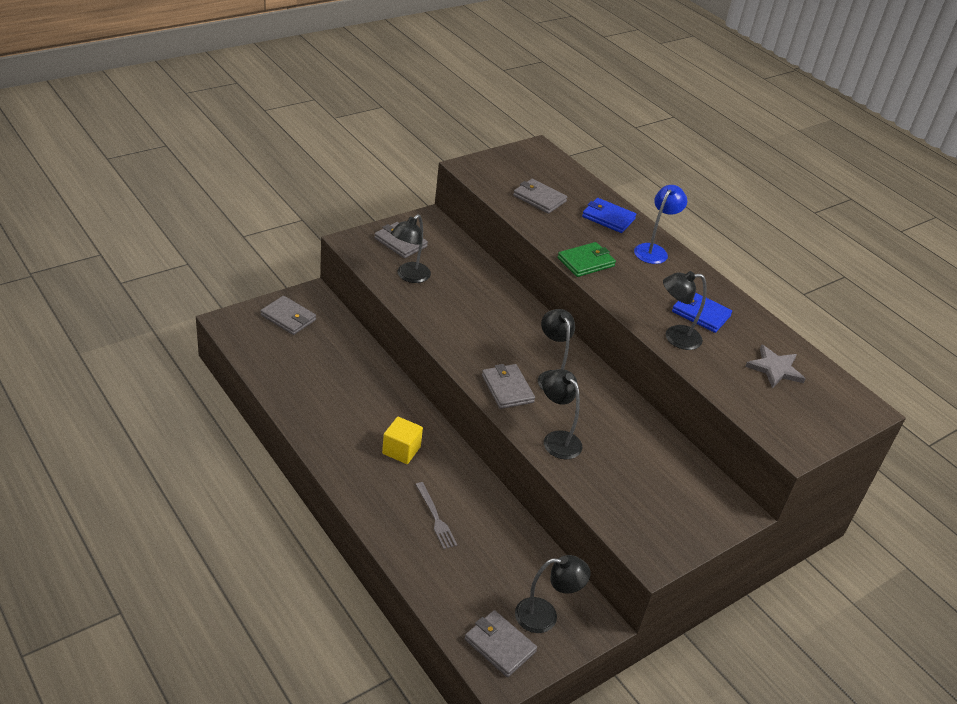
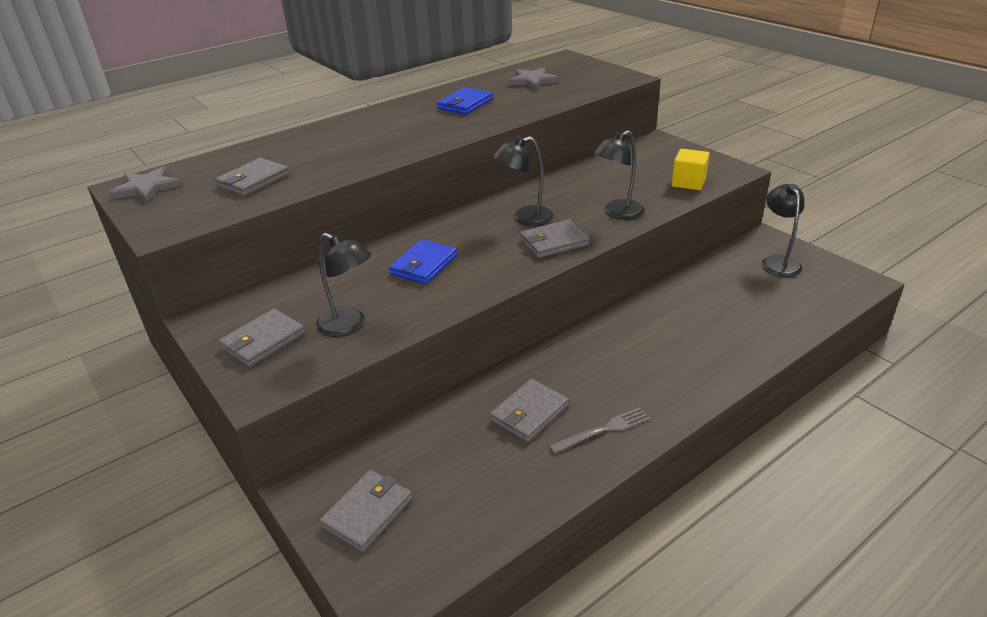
camera: 85 degrees left, 5 degrees down
(401, 450) = (614, 363): yellow cube -> yellow cube (688, 182)
(435, 518) = (703, 330): grey fork -> grey fork (603, 430)
(499, 645) = (829, 283): grey wallet -> grey wallet (529, 413)
(534, 156) = (147, 188): none -> grey star
(586, 262) = (389, 152): green wallet -> none
(608, 218) = (299, 143): blue wallet -> blue wallet (424, 265)
(654, 250) = (362, 122): blue lamp -> none
(675, 337) = (506, 113): black lamp -> none

